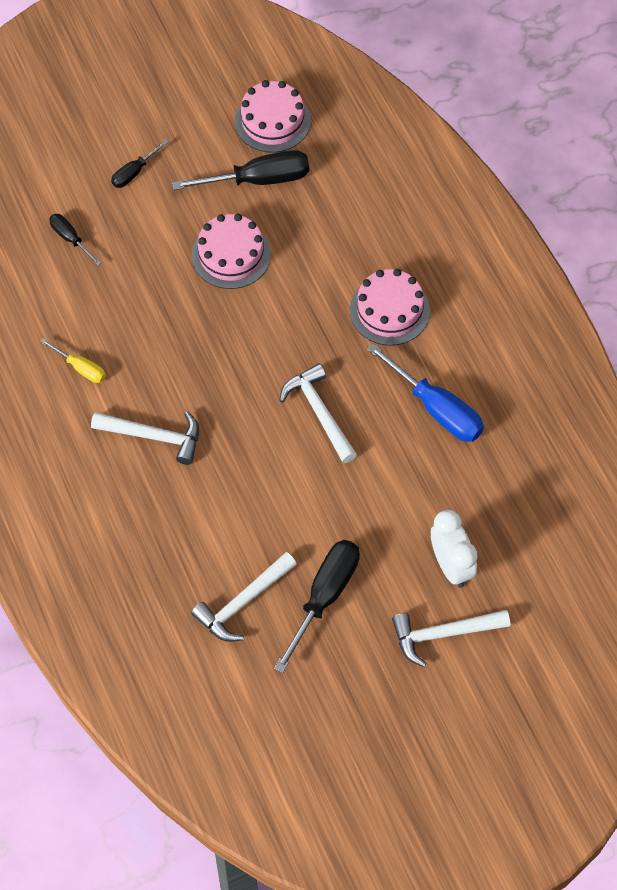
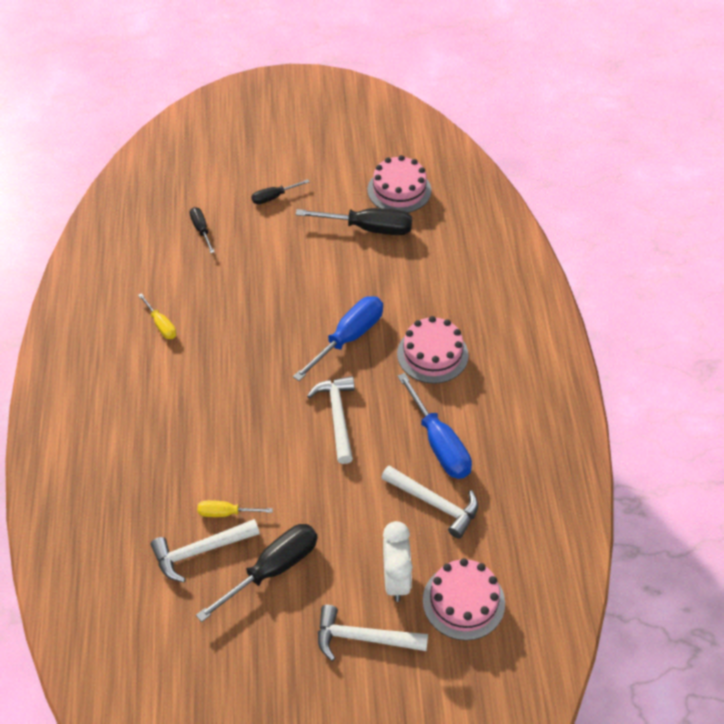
camera: 20 degrees right, 10 degrees down
(154, 436) = (193, 394): white hammer -> white hammer (435, 504)
(231, 255) = (321, 276): pink cake -> pink cake (463, 601)
(251, 554) = (226, 513): none -> yellow screwdriver
(292, 319) = (348, 338): none -> blue screwdriver

